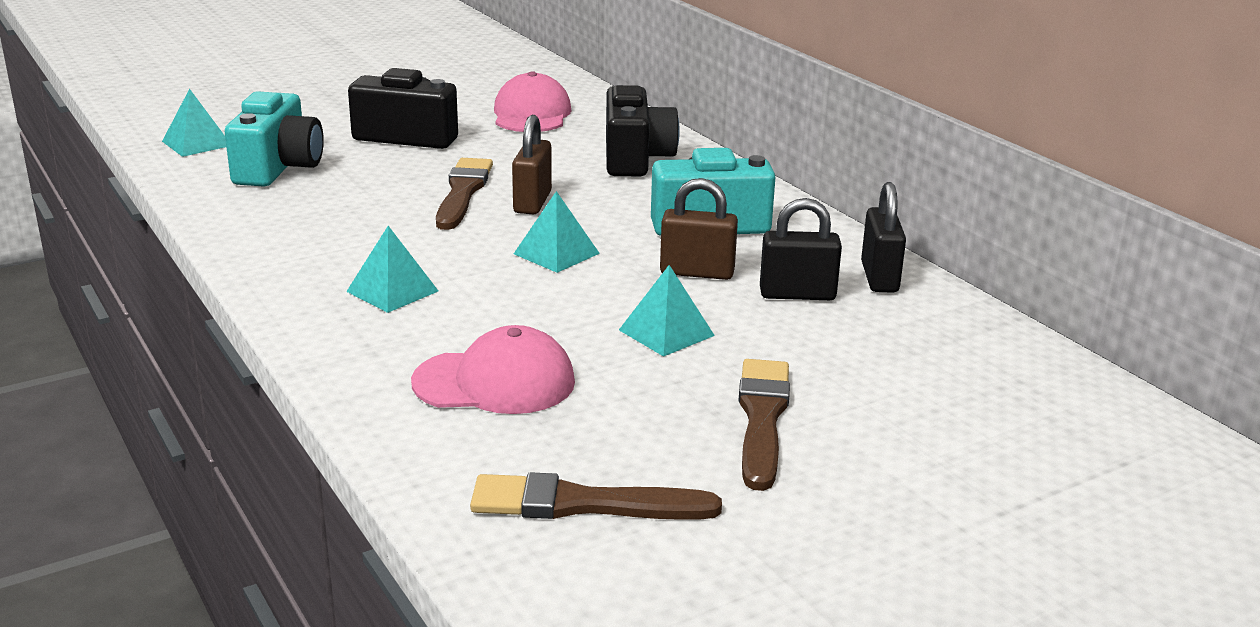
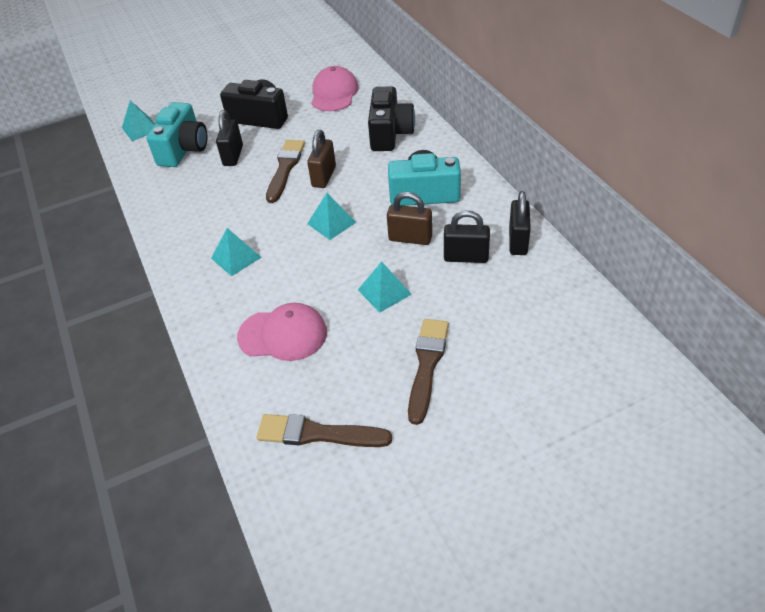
camera: 10 degrees right, 20 degrees up
(368, 176) = (233, 156): none -> black padlock

